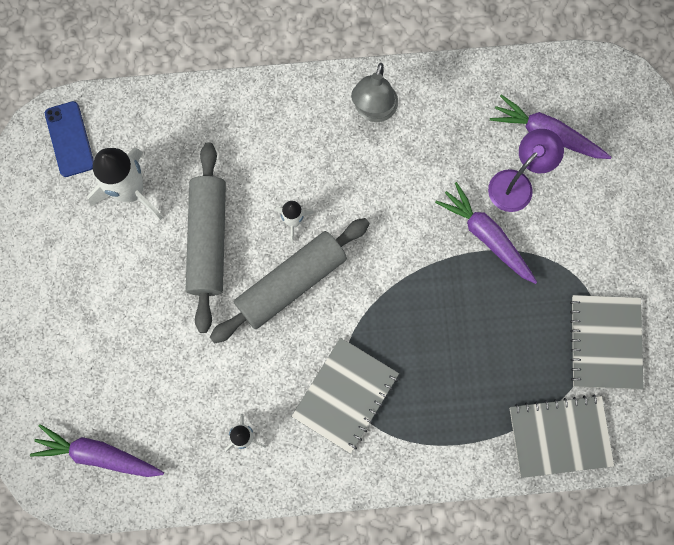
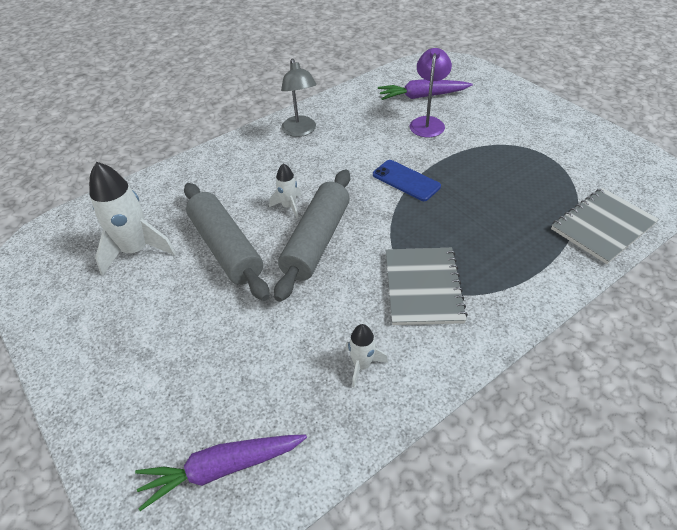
camera: 30 degrees left, 30 degrees down
(69, 139) = (60, 243): blue phone -> blue phone (406, 180)
(486, 236) = (434, 153): purple carrot -> none
(605, 342) = (568, 165): grey notebook -> none

